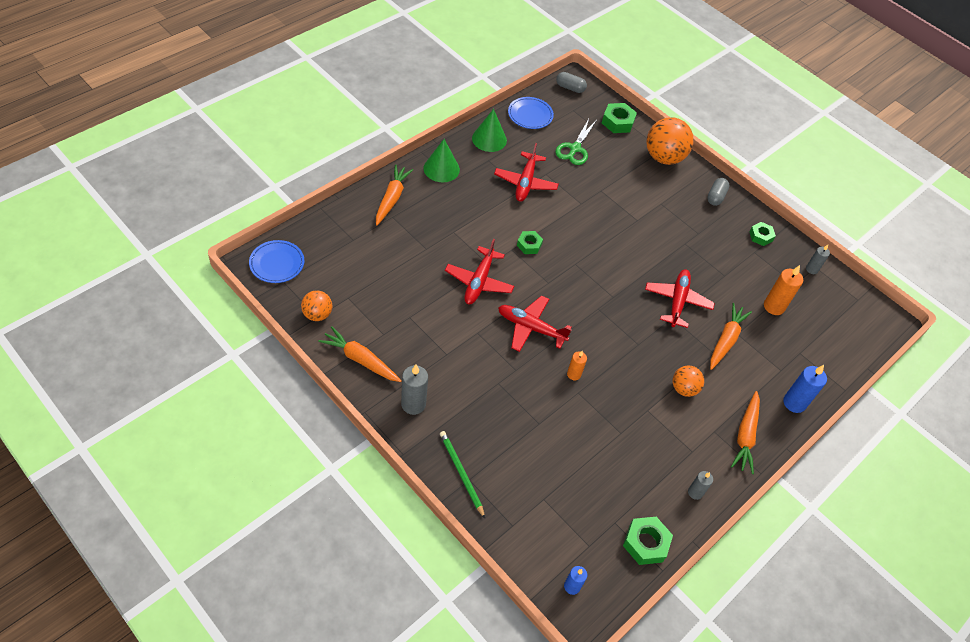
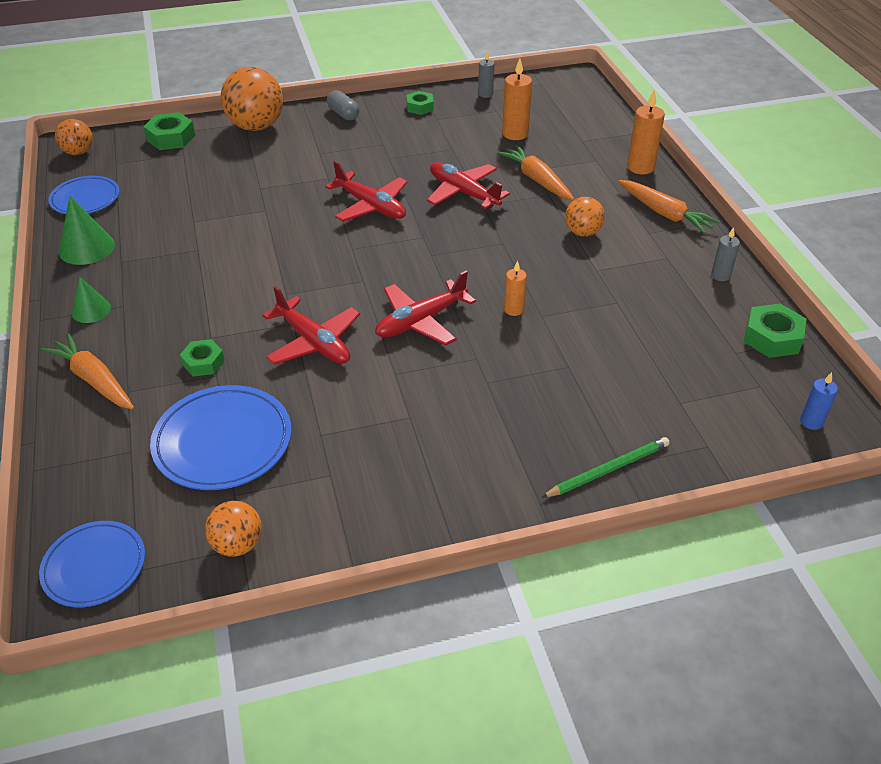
camera: 55 degrees left, 10 degrees down
(360, 360) = (358, 518): orange carrot -> none
(380, 275) = (223, 442): none -> blue plate
(413, 404) = (471, 482): grey candle -> none
(441, 169) = (91, 310): green cone -> green cone, size x0.65
(461, 473) = (608, 470): green pencil -> green pencil turned 150 degrees clockwise
(525, 183) = (190, 243): red plane -> red plane (371, 206)
(529, 245) = (292, 276): green nut -> green nut (203, 362)
(570, 88) = (78, 152): grey capsule -> orange ball
(575, 148) = (177, 184): green scissors -> none
(794, 403) = (640, 167): blue candle -> orange candle

